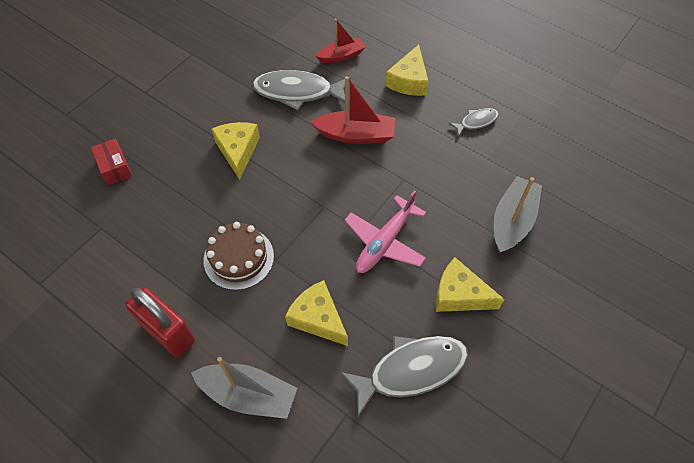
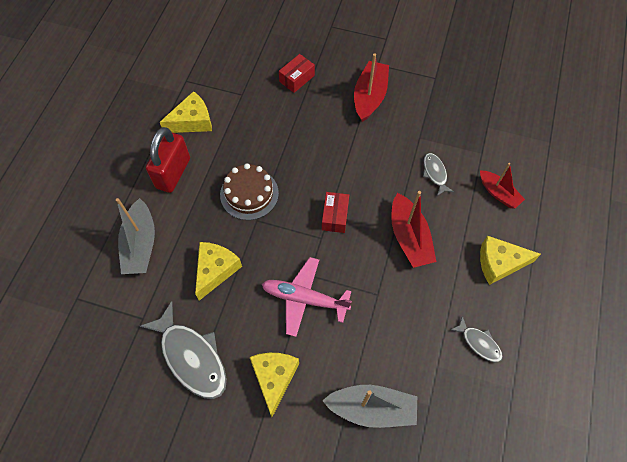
camera: 70 degrees right, 5 degrees up
(180, 112) = (369, 97): none -> red boat
(238, 151) = (349, 153): yellow cheese -> yellow cheese (192, 121)
(298, 92) = (435, 173): grey fish -> grey fish, size x0.51
(305, 187) = (335, 216): none -> red box

